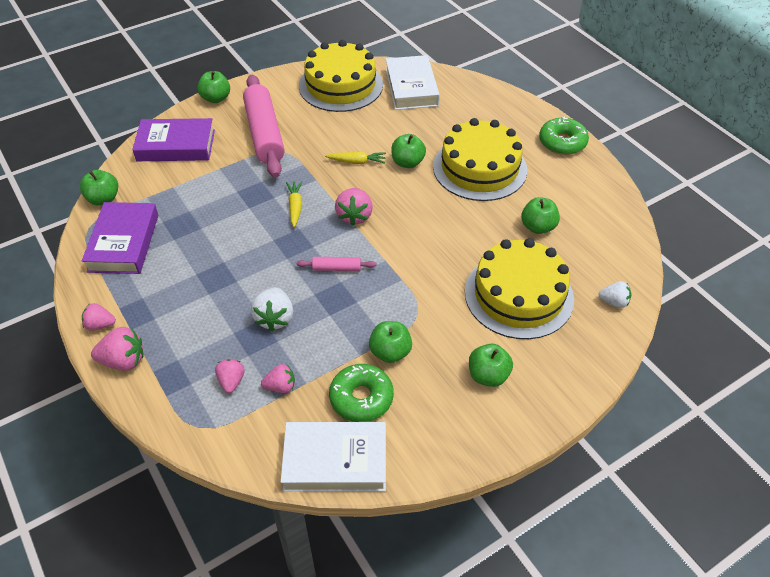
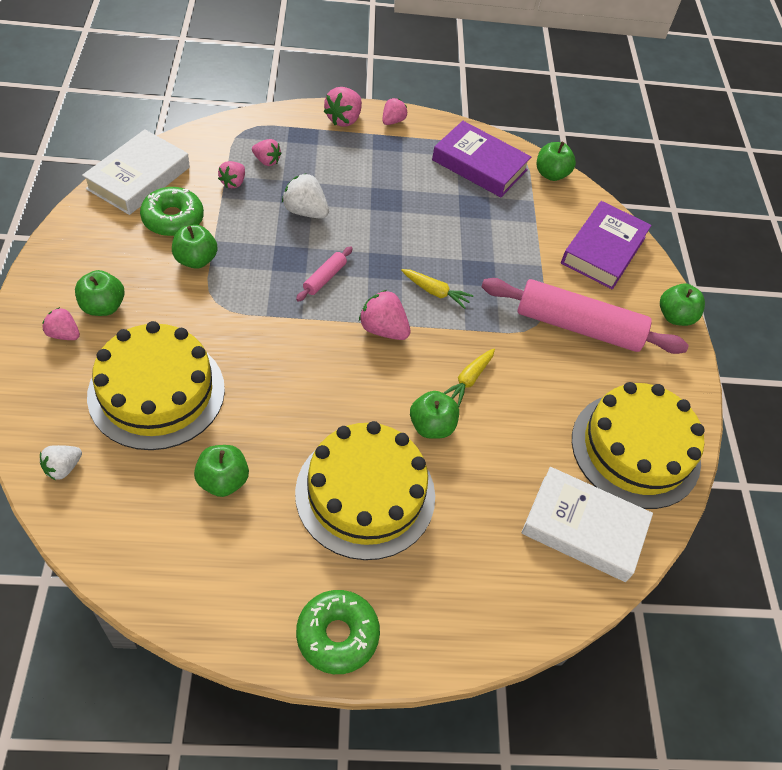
camera: 115 degrees right, 5 degrees up
(533, 379) = (64, 334): none -> pink strawberry

